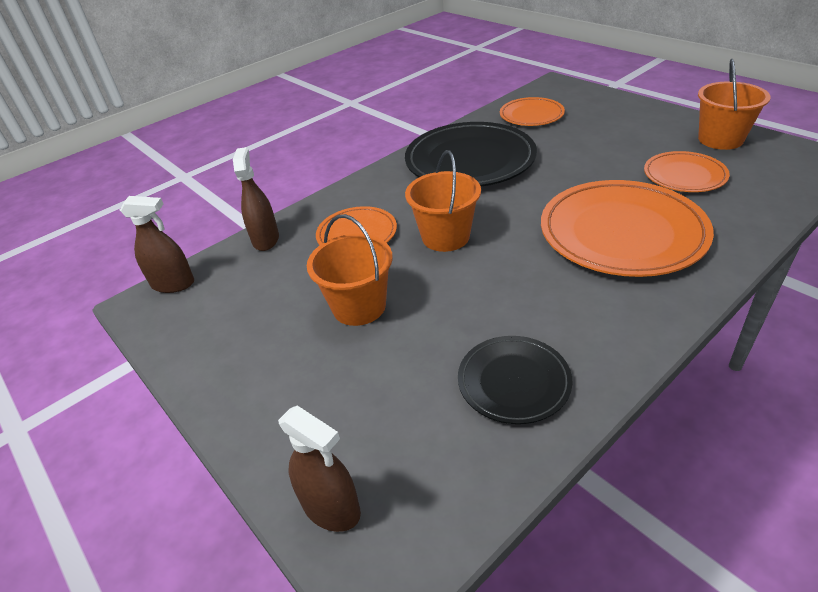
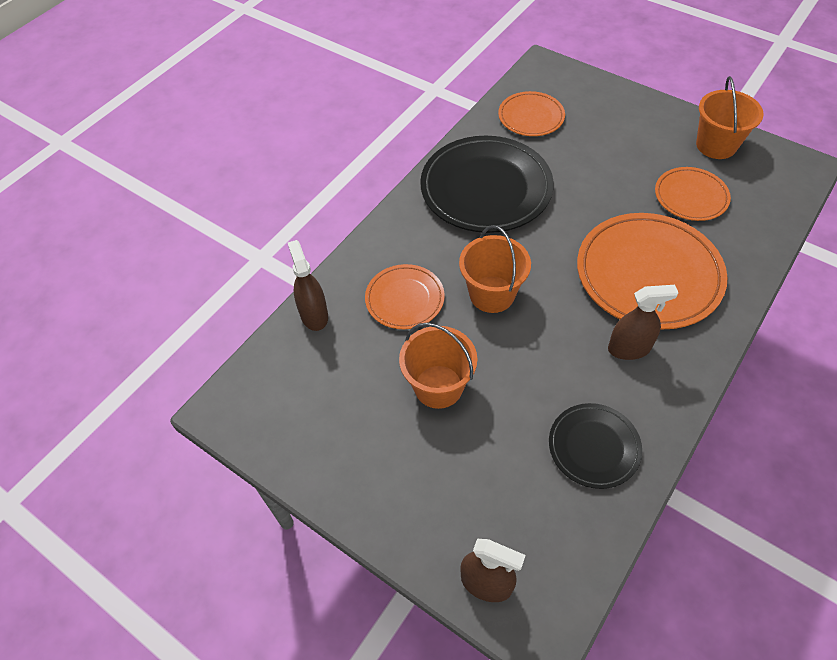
camera: 15 degrees left, 15 degrees up
(173, 284) = (243, 382): brown spray bottle -> brown spray bottle (629, 348)

